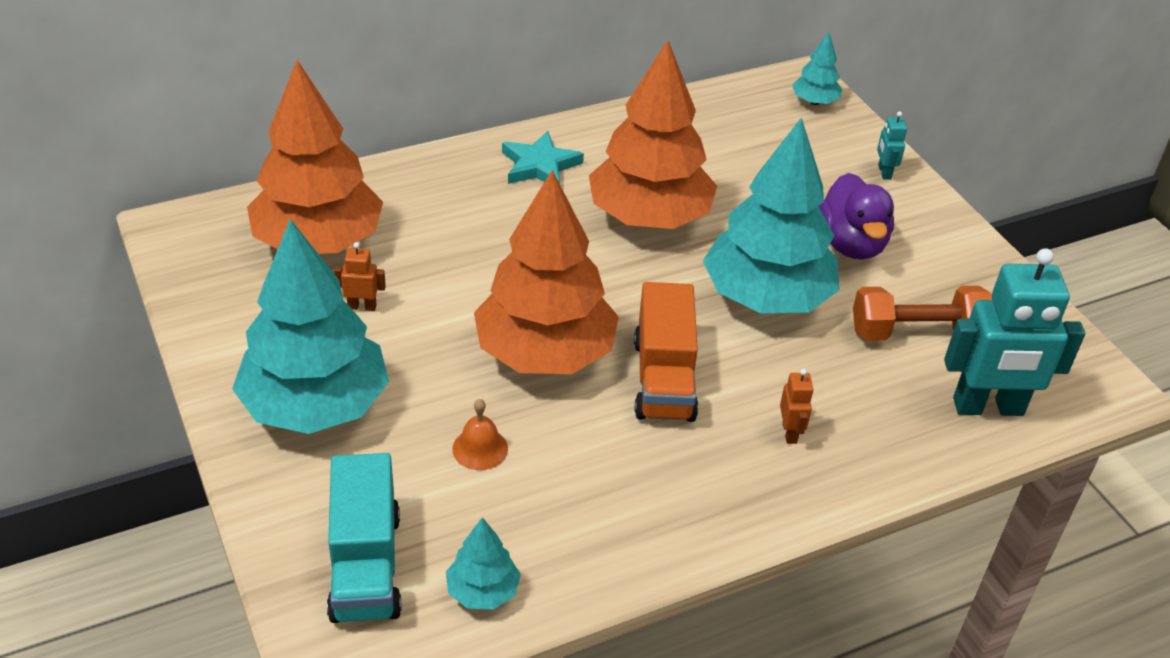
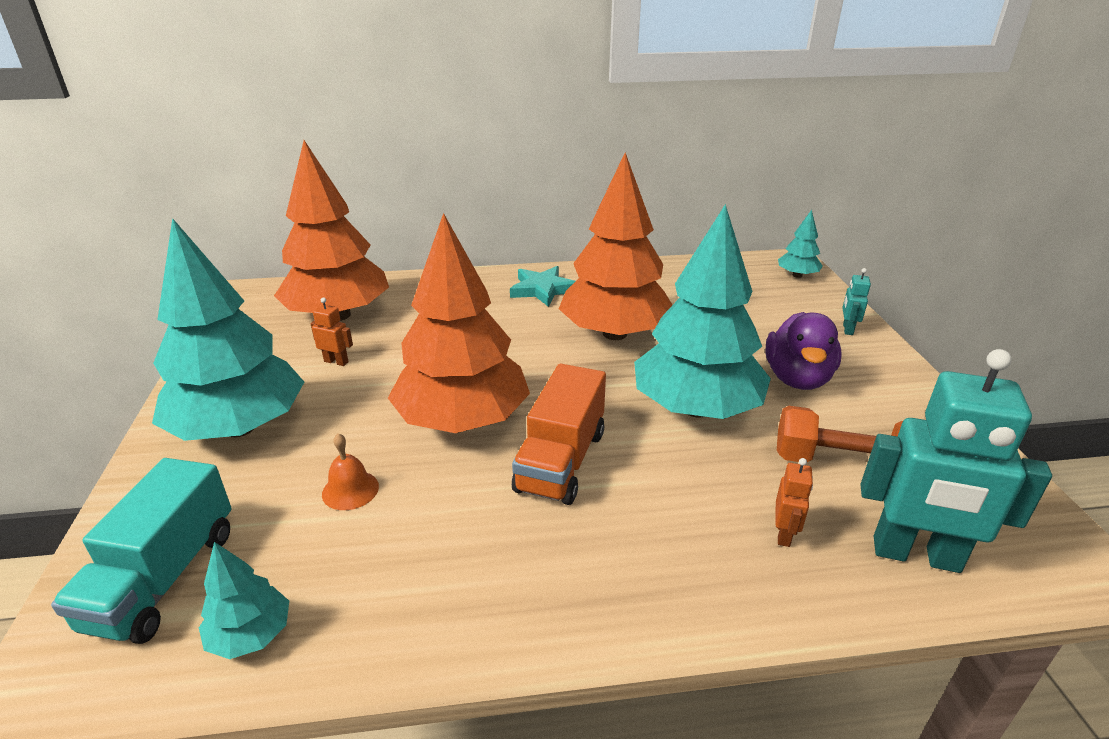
camera: 20 degrees right, 10 degrees down
(790, 432) = (670, 536): orange robot -> orange robot (784, 534)

